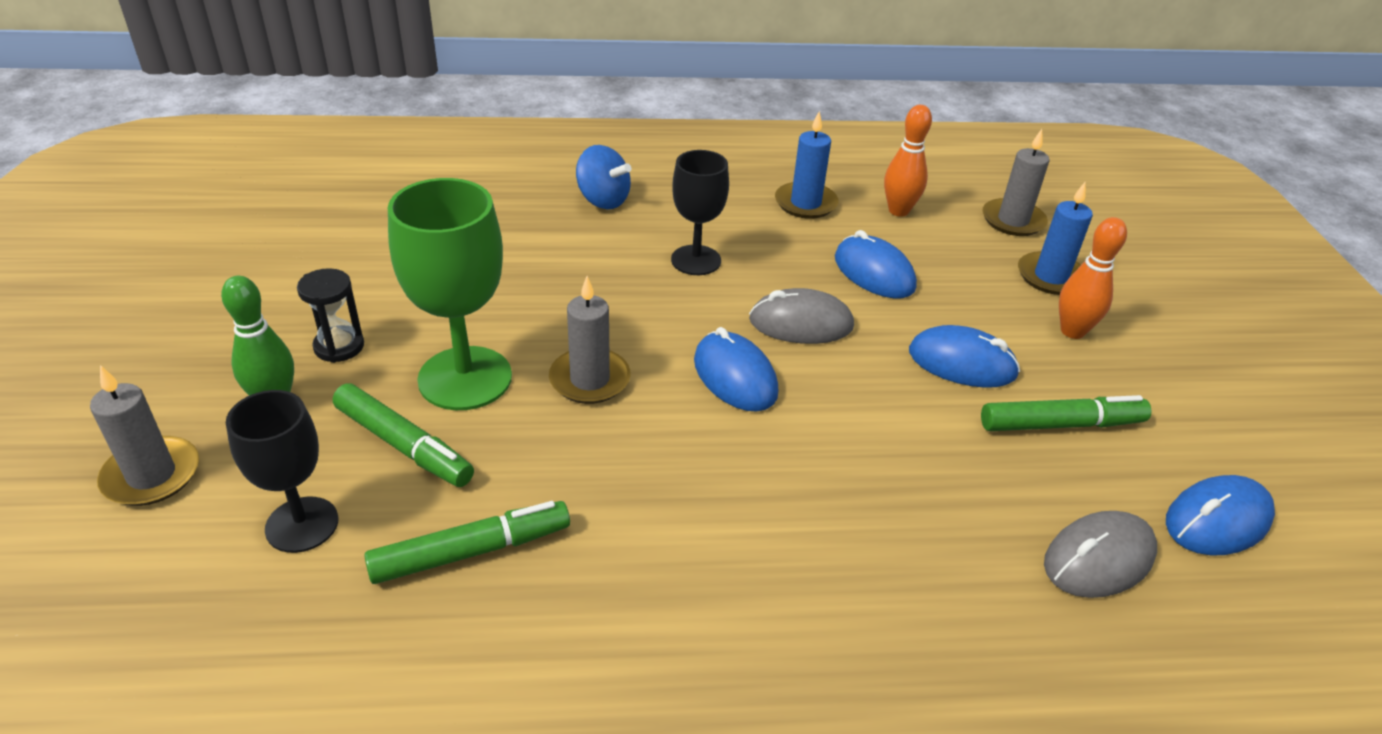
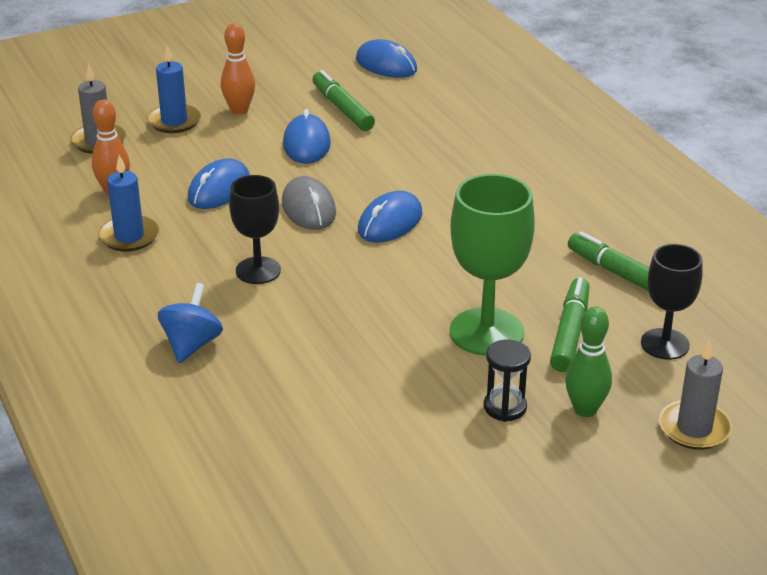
camera: 110 degrees left, 5 degrees down
(589, 379) = (442, 278): grey candle -> none
(1098, 559) = (444, 93): grey mouse -> none

